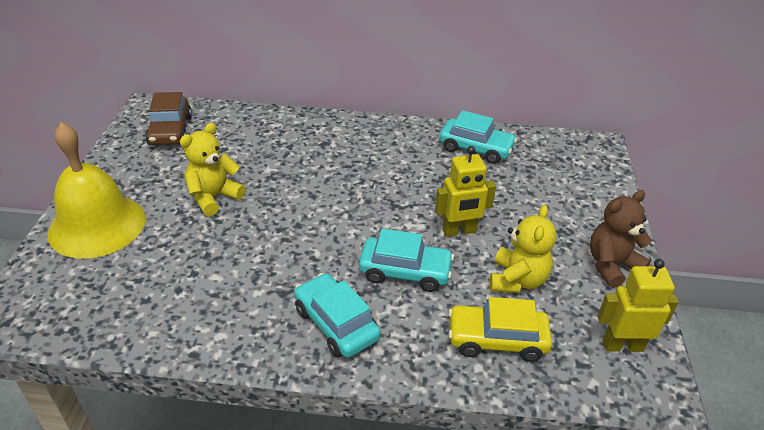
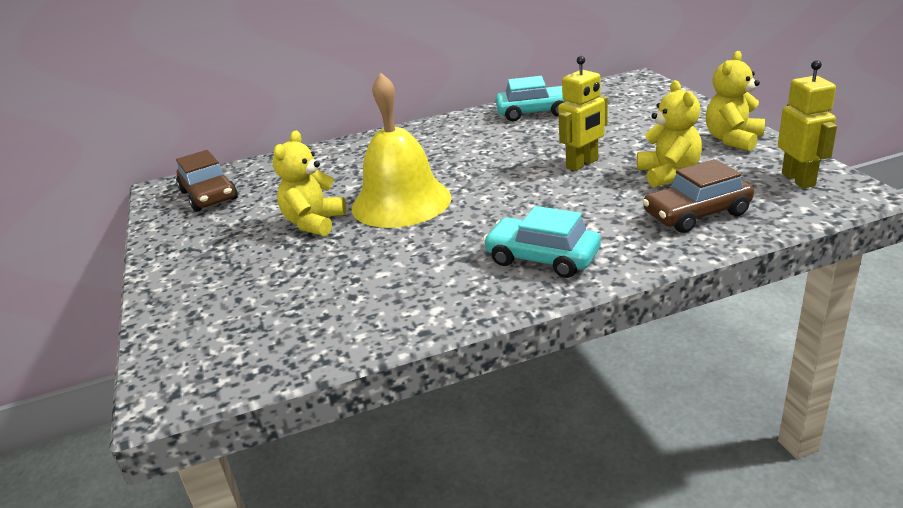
camera: 20 degrees left, 10 degrees down
(97, 225) = (202, 286): yellow bell -> yellow bell (401, 202)
(405, 271) = (565, 204): turquoise car -> none
(497, 340) = (696, 214): yellow car -> brown car
(611, 265) = (733, 140): brown teddy bear -> yellow teddy bear
(622, 345) = (798, 179): yellow robot -> yellow robot turned 105 degrees clockwise

